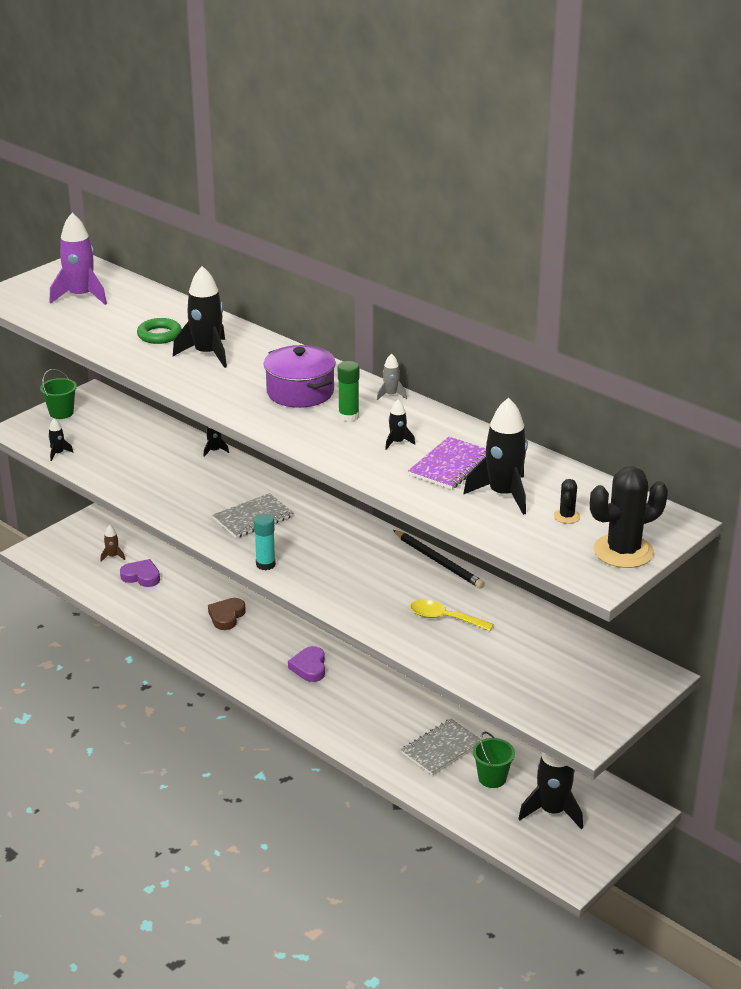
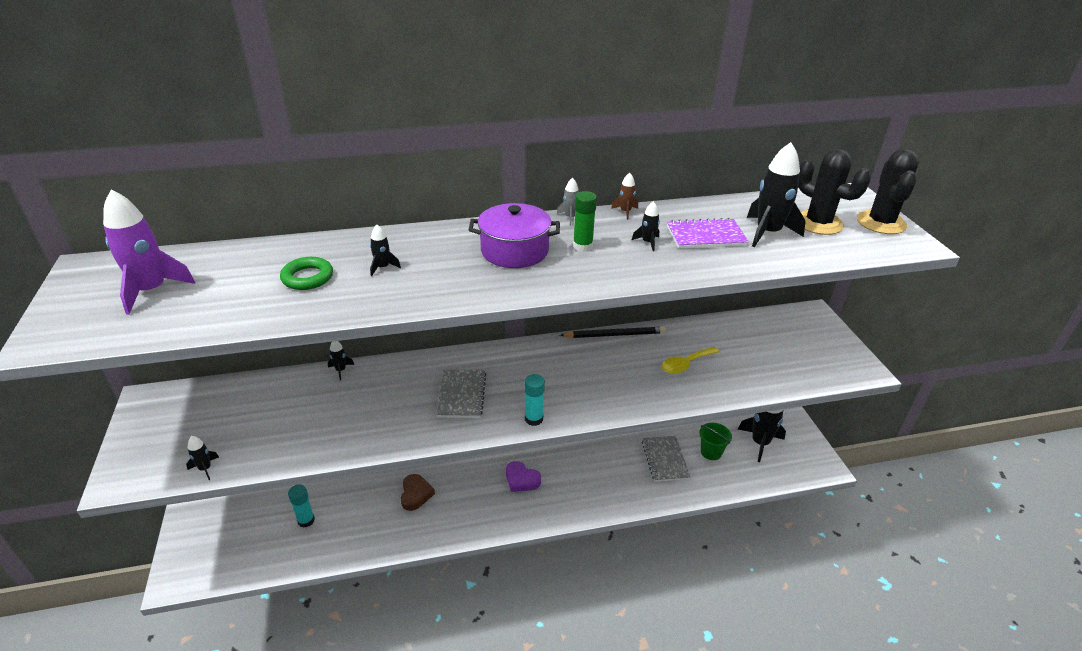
camera: 55 degrees left, 5 degrees up
(61, 413) = (142, 434): green bucket -> none
(112, 556) = (256, 525): brown rocket -> brown rocket (625, 212)
(141, 576) = (306, 520): purple heart -> turquoise glue stick
(207, 354) = (383, 267): black rocket -> black rocket, size x0.47
(226, 616) = (415, 494): brown heart -> brown heart turned 150 degrees counterclockwise
(450, 465) = (706, 236): purple notebook -> purple notebook turned 75 degrees counterclockwise
(566, 516) = (818, 223): black cactus -> black cactus, size x2.18

